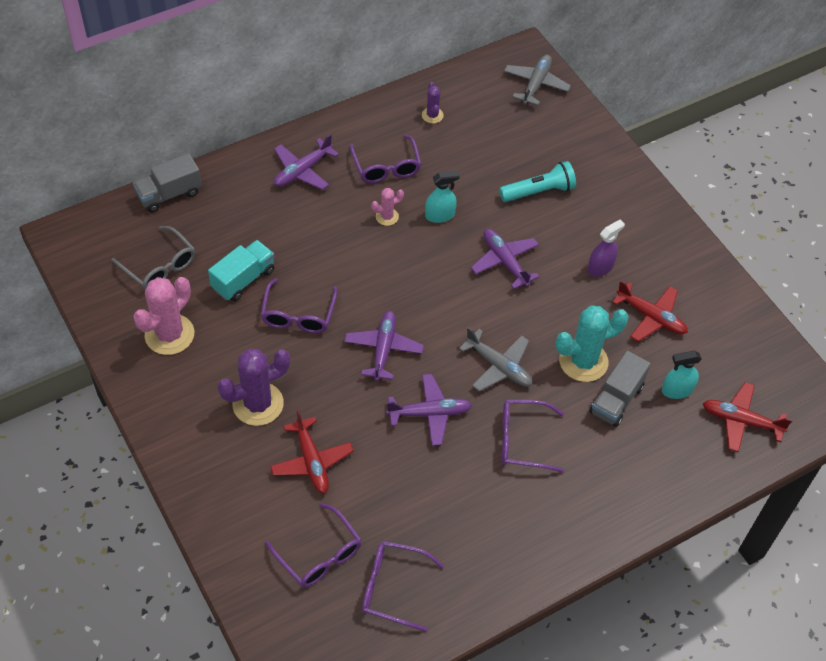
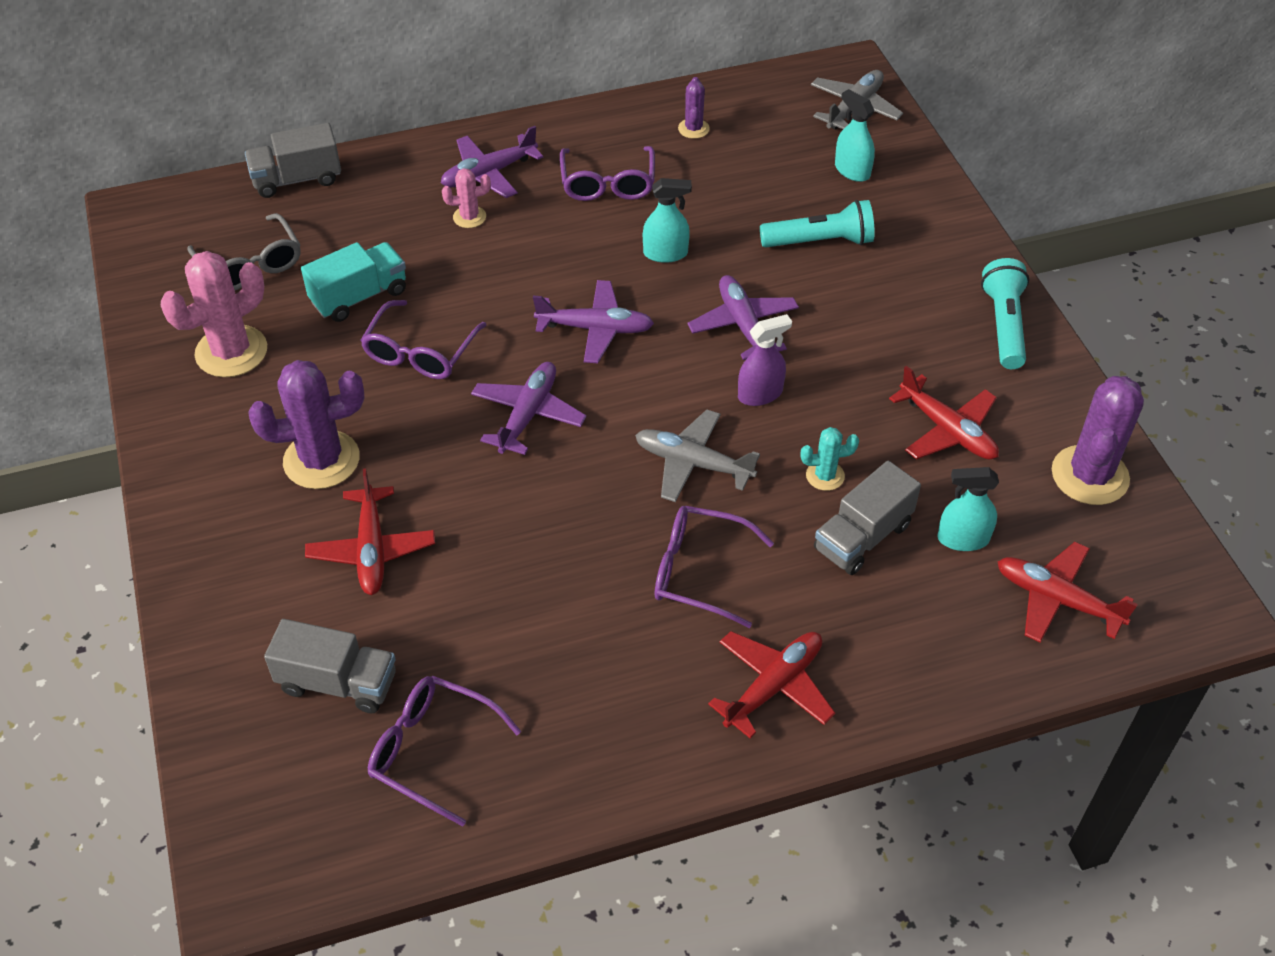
camera: 15 degrees right, 5 degrees down
(319, 555) = (337, 683): purple glasses -> grey truck
(387, 216) = (589, 245): pink cactus -> pink cactus (469, 217)
(430, 413) = (568, 512): purple plane -> purple plane (595, 329)
(499, 366) = (692, 463): grey plane -> grey plane turned 150 degrees clockwise
(546, 134) = (852, 171): none -> turquoise spray bottle
(583, 361) = (825, 476): turquoise cactus -> turquoise cactus, size x0.50
(587, 507) = (773, 686): none -> red plane
(600, 267) = (886, 352): purple spray bottle -> purple spray bottle (760, 394)
(669, 236) = (1004, 325): none -> turquoise flashlight
(743, 334) = (1089, 475): none -> purple cactus

